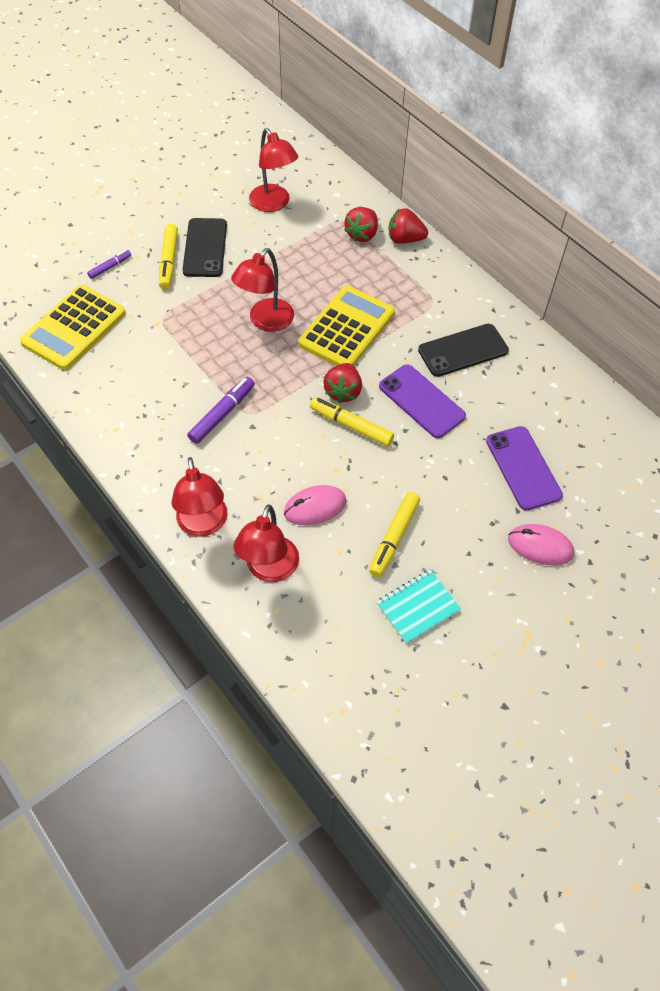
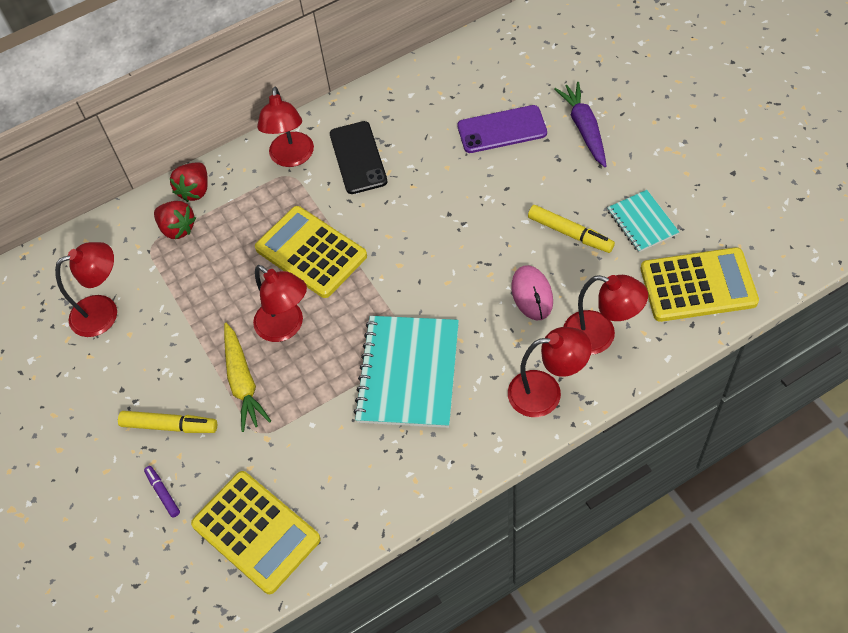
camera: 75 degrees left, 0 degrees up
(205, 248) = (157, 386): black phone -> none
(210, 300) = (243, 382): none -> yellow carrot
(222, 414) = (408, 373): purple marker -> turquoise notebook
(339, 664) = (698, 285): none -> yellow calculator
(343, 391) = (394, 261): red strawberry -> none
(351, 426) = (438, 257): yellow marker -> none
(421, 401) = (416, 197): purple phone -> none
(454, 301) = (291, 158): none -> red lamp
(540, 546) = (584, 129): pink mouse -> purple carrot

